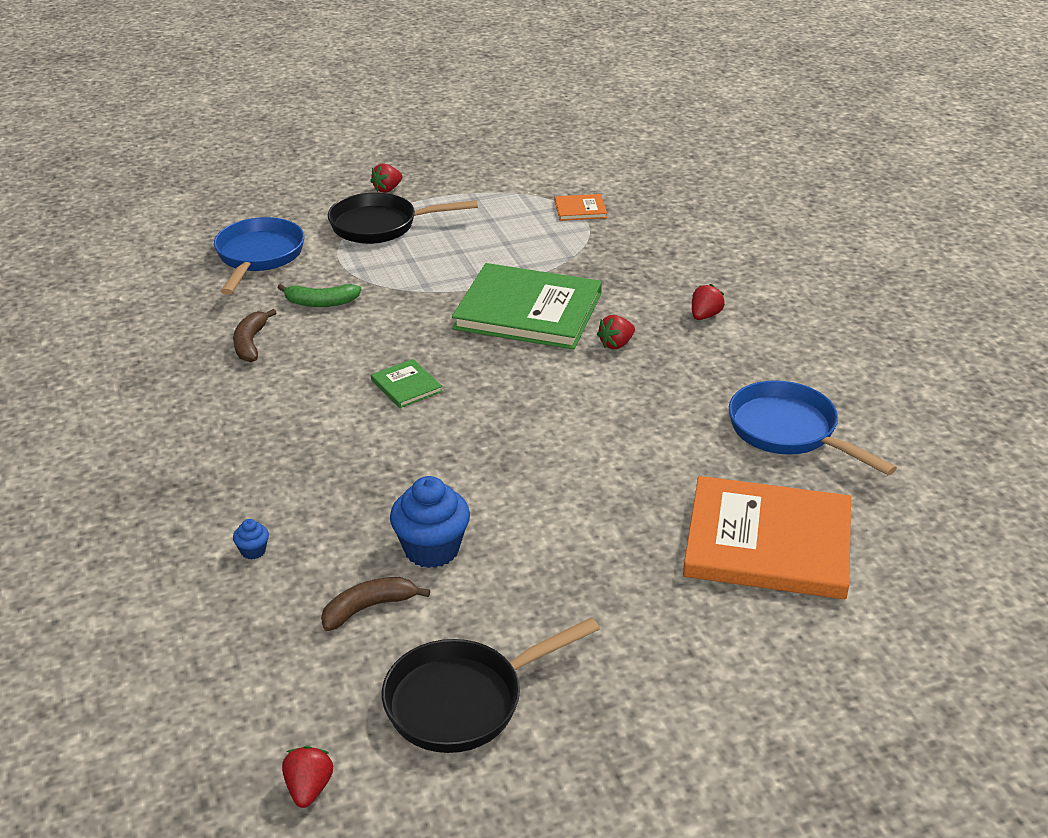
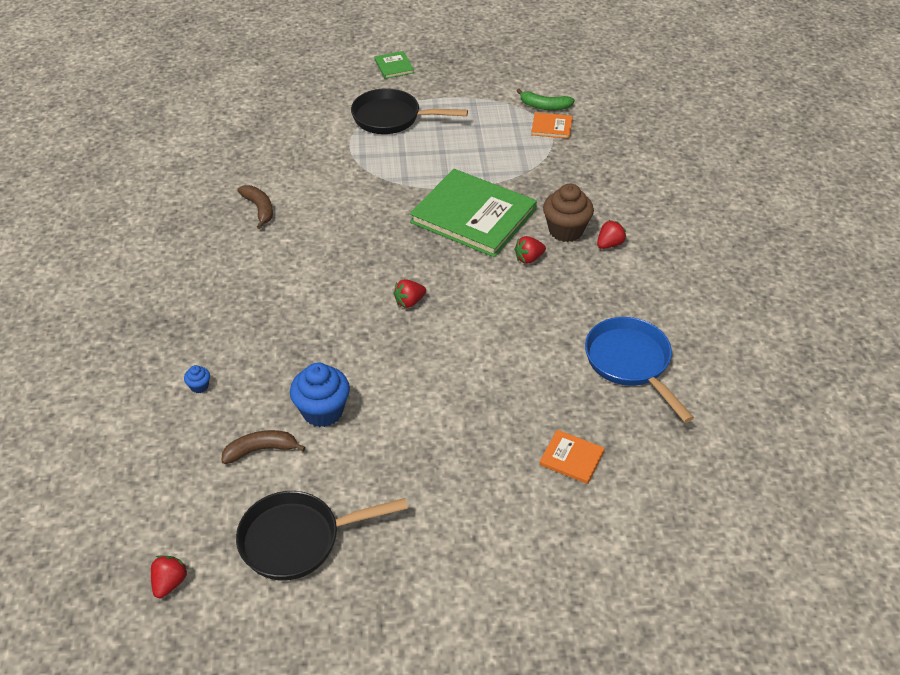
camera: 15 degrees right, 10 degrees up
(250, 343) = (259, 209): brown banana -> brown banana turned 135 degrees clockwise
(258, 257) = (292, 132): blue pan -> none
(321, 302) = (322, 181): green banana -> green banana (544, 106)
(387, 189) = (409, 85): red strawberry -> red strawberry (409, 302)
(406, 386) = (357, 267): green book -> green book (394, 66)
(646, 309) = (566, 230): none -> brown cupcake
(767, 543) = (571, 458): orange book -> orange book, size x0.43

